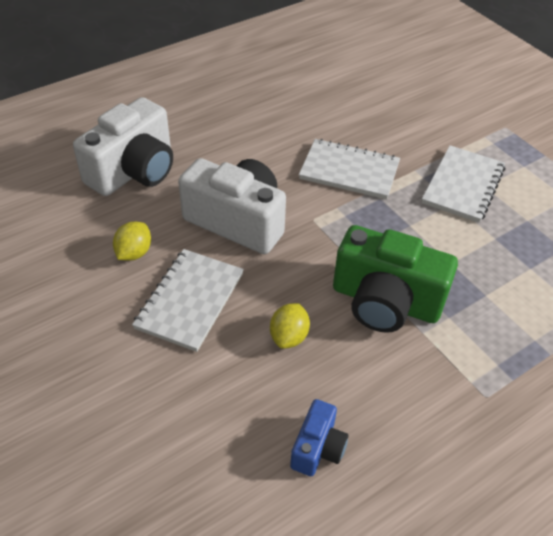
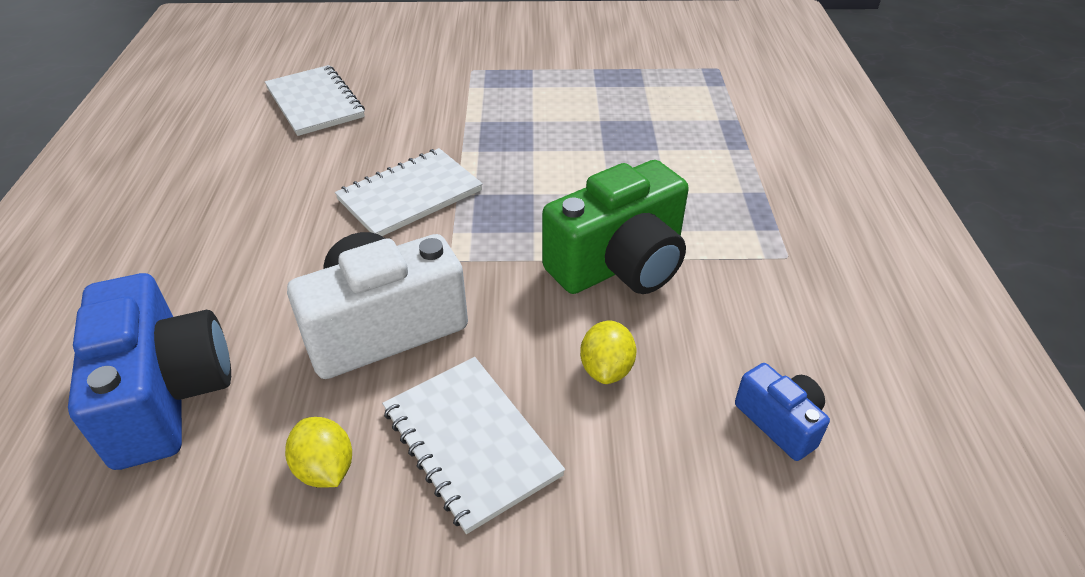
camera: 55 degrees left, 5 degrees down
(134, 171) = (167, 394): white camera -> blue camera
(289, 336) = (606, 369): yellow lemon -> yellow lemon turned 45 degrees clockwise
(463, 185) = (517, 132): white notebook -> white notebook (315, 103)

